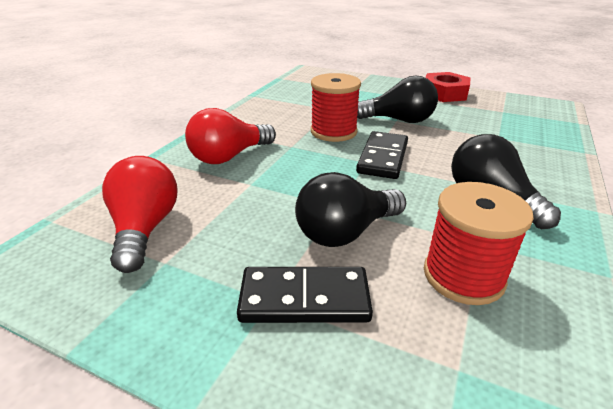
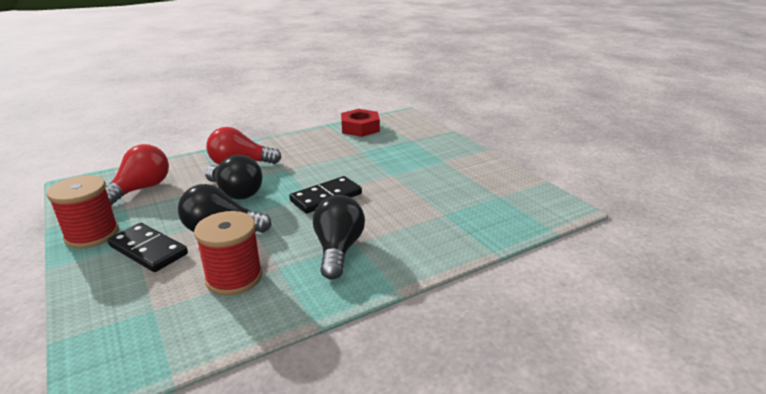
camera: 35 degrees right, 5 degrees down
(333, 132) = (330, 169): red spool -> red spool (92, 234)
(399, 120) = (393, 175): black light bulb -> black light bulb (236, 193)
(444, 93) = (480, 165): red nut -> red nut (360, 128)

